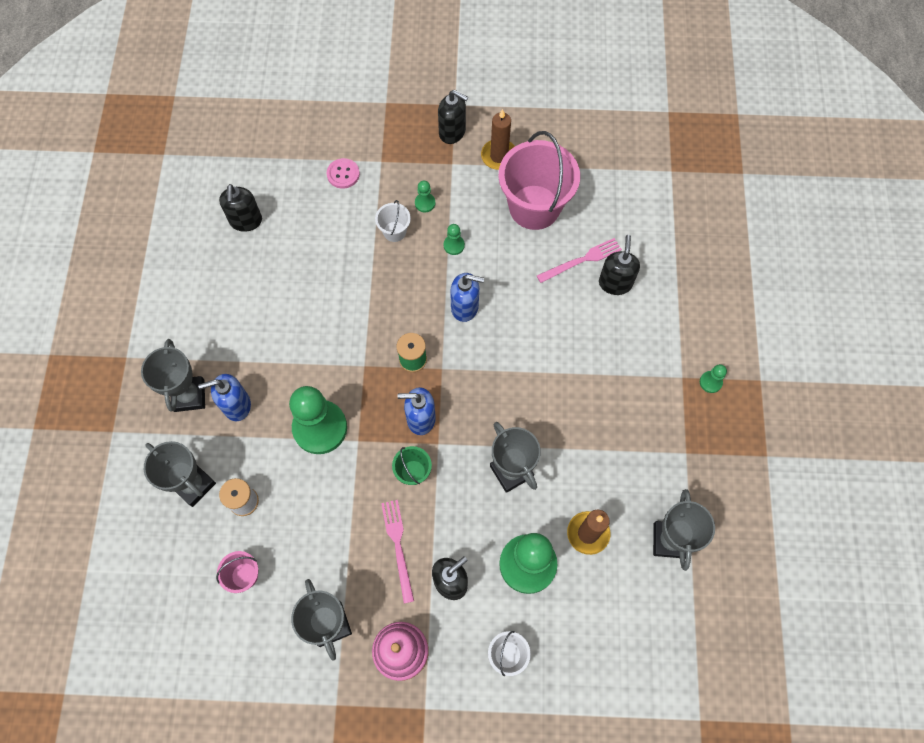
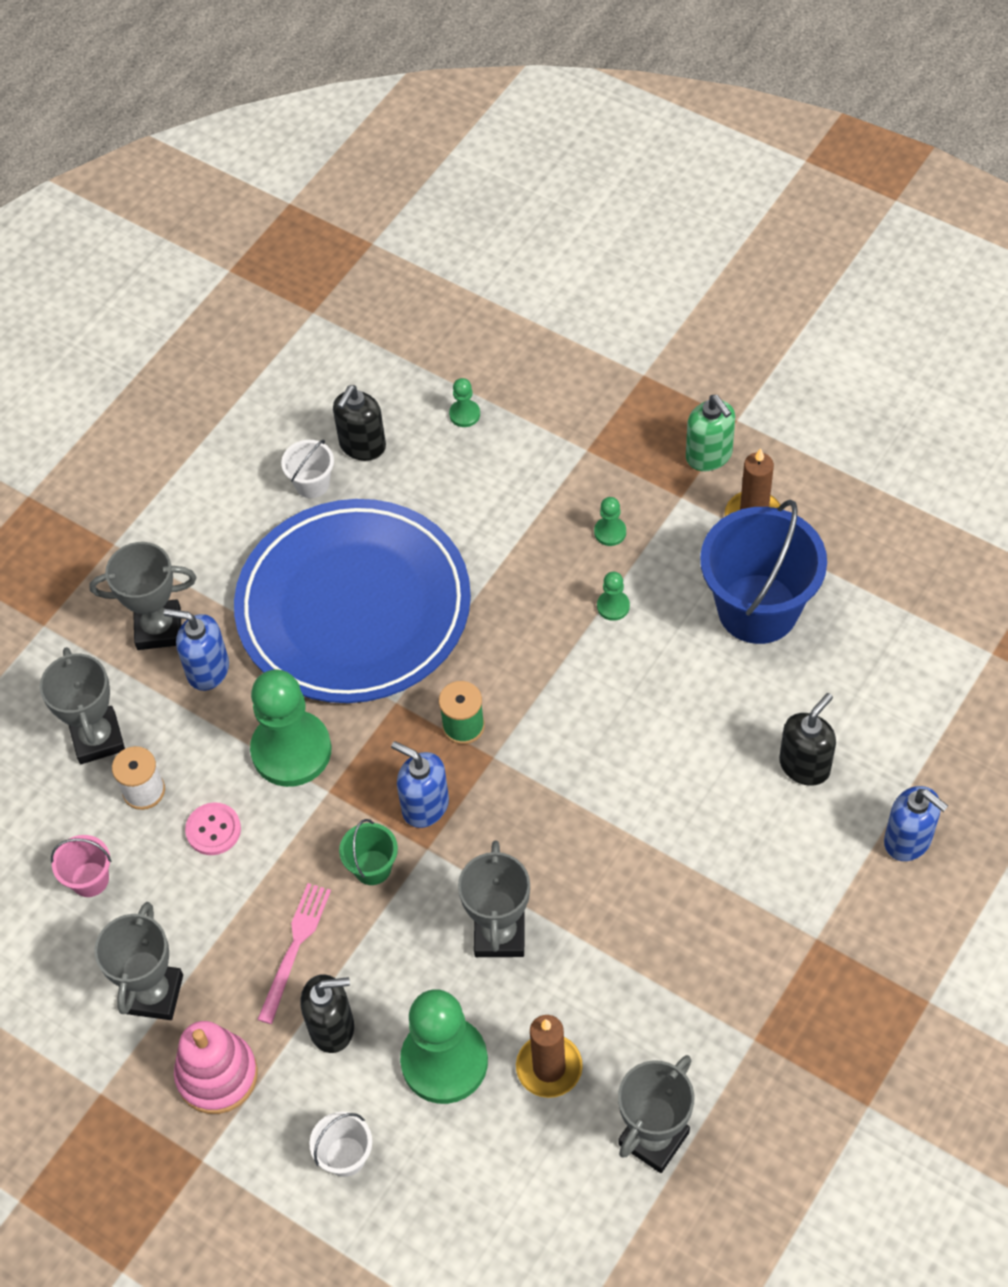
camera: 35 degrees right, 10 degrees down
(189, 395) = (159, 628): grey trophy -> grey trophy turned 60 degrees clockwise
(302, 321) = (353, 607): none -> blue plate
(343, 174) = (525, 443): pink button -> pink button (213, 830)
(394, 231) = (545, 550): white bucket -> white bucket (312, 484)
(452, 132) = (709, 455): black soap dispenser -> green soap dispenser
(465, 307) = (575, 694): blue soap dispenser -> blue soap dispenser (908, 840)
(534, 207) = (758, 609): pink bucket -> blue bucket
(582, 260) = (778, 711): pink fork -> none
(710, 382) = (853, 966): green pawn -> green pawn (464, 414)

